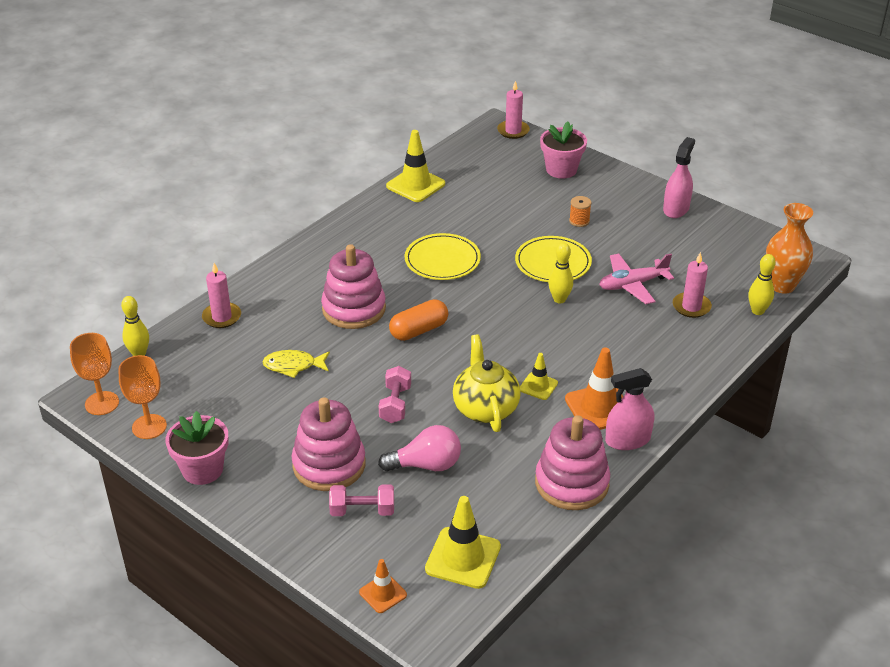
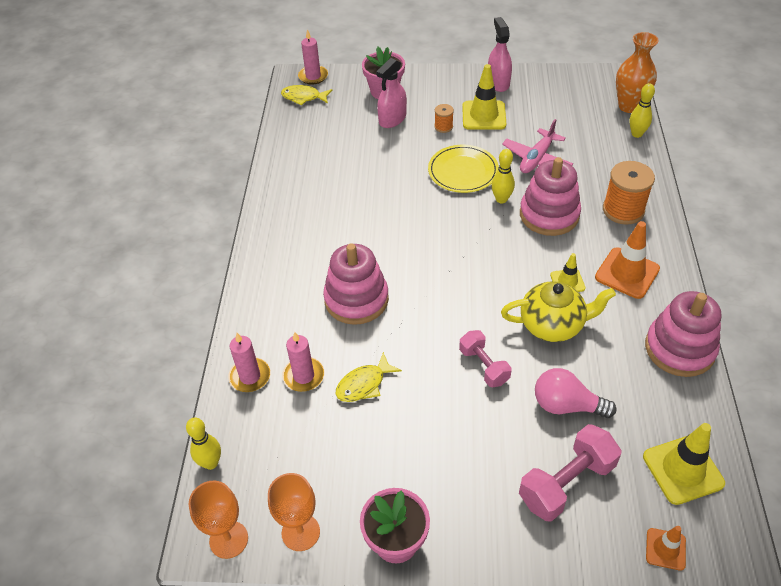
camera: 35 degrees left, 10 degrees up
(329, 465) = (494, 459): pink stacking toy -> pink stacking toy (549, 215)
(362, 510) = (566, 483): pink dumbbell -> pink dumbbell, size x1.56
(415, 185) = (286, 160): yellow traffic cone -> yellow traffic cone (484, 115)
(419, 330) = (429, 288): orange capsule -> none
(426, 465) = (566, 405): pink light bulb -> pink light bulb turned 120 degrees counterclockwise
(442, 260) = (379, 214): yellow plate -> none
(485, 144) = (303, 97): none -> yellow fish
(485, 408) = (552, 325): yellow teapot -> yellow teapot turned 135 degrees clockwise
(627, 440) = (673, 287): pink spray bottle -> pink spray bottle (392, 119)
(660, 362) = (623, 210): none -> orange spool
(691, 307) = (593, 154): pink candle -> pink candle (304, 376)

